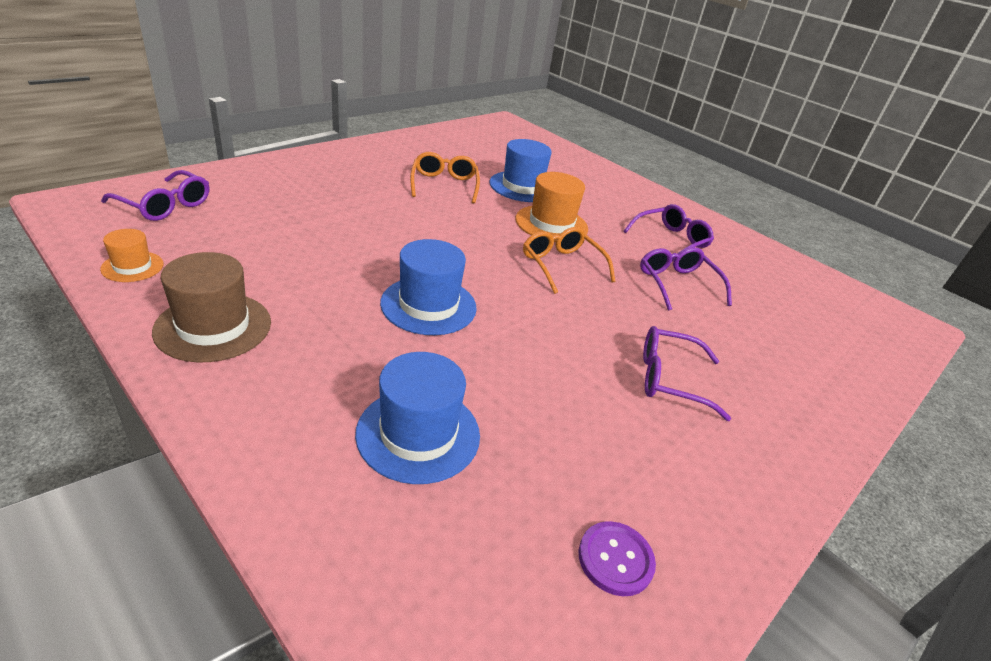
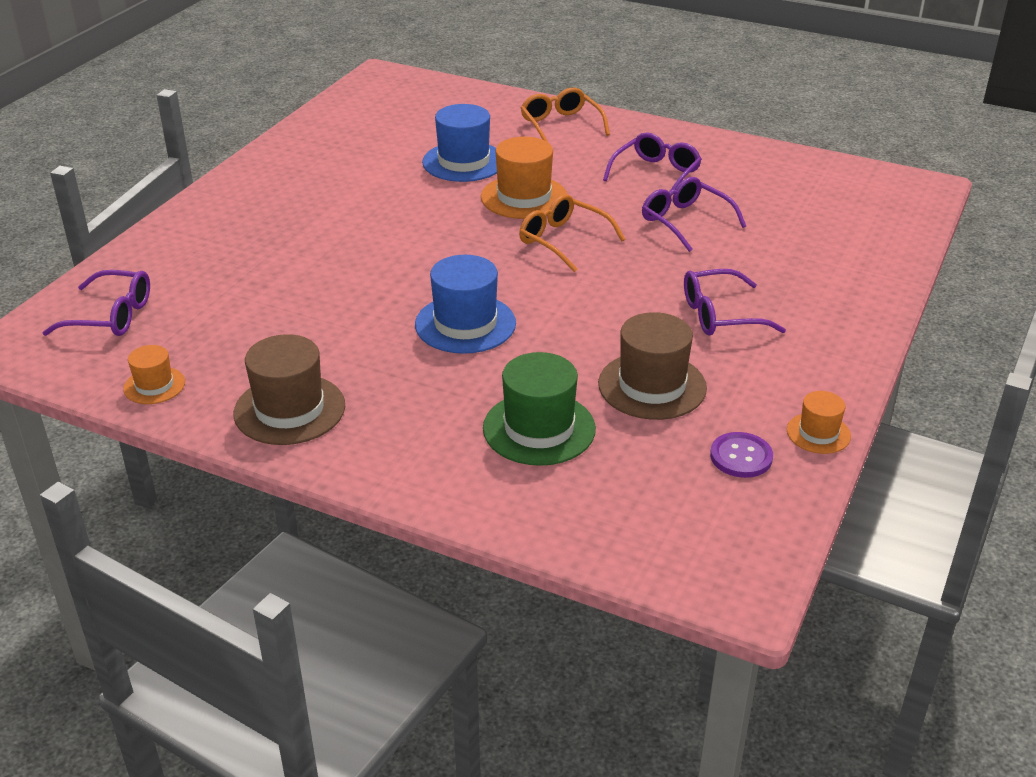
camera: 15 degrees left, 0 degrees up
(418, 434) = (539, 428): blue hat -> green hat
(444, 185) = (378, 189): orange glasses -> orange glasses (560, 125)
(562, 429) = (652, 386): none -> brown hat
(722, 563) = (818, 433): none -> orange hat

